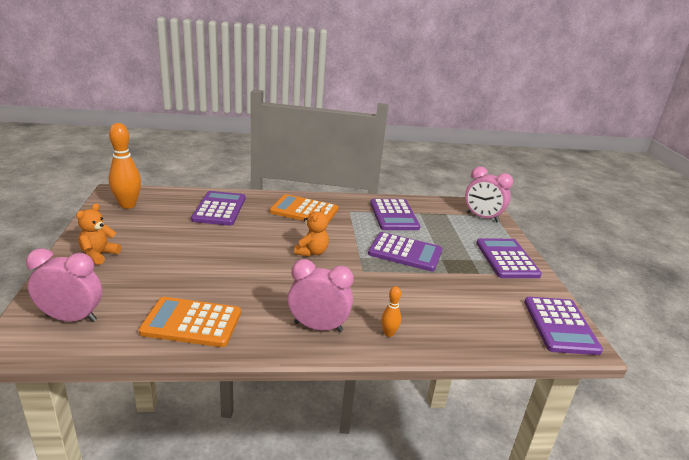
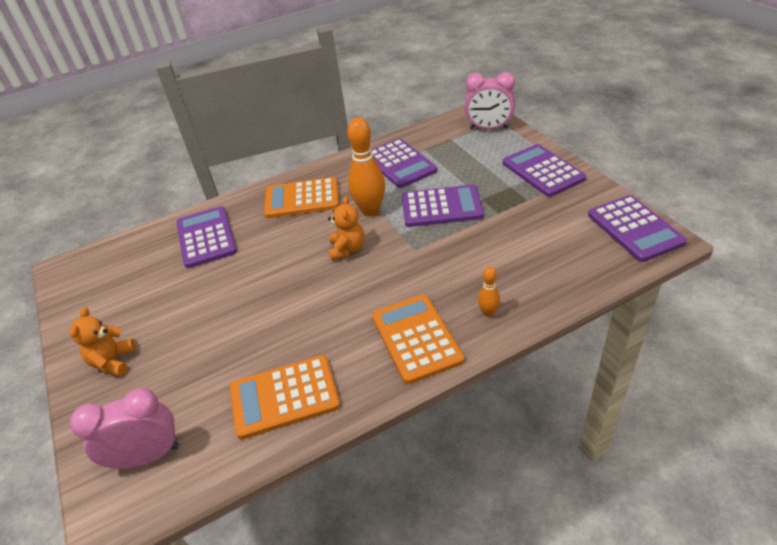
camera: 15 degrees left, 15 degrees up
(128, 205) = (94, 279): orange bowling pin -> orange bowling pin (370, 211)
(318, 327) = (416, 338): pink clock -> orange calculator

